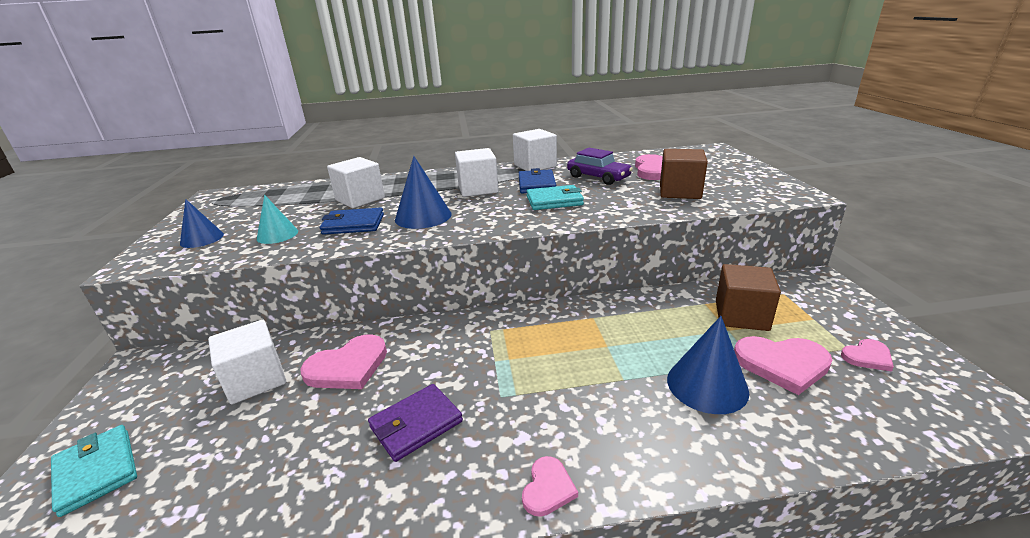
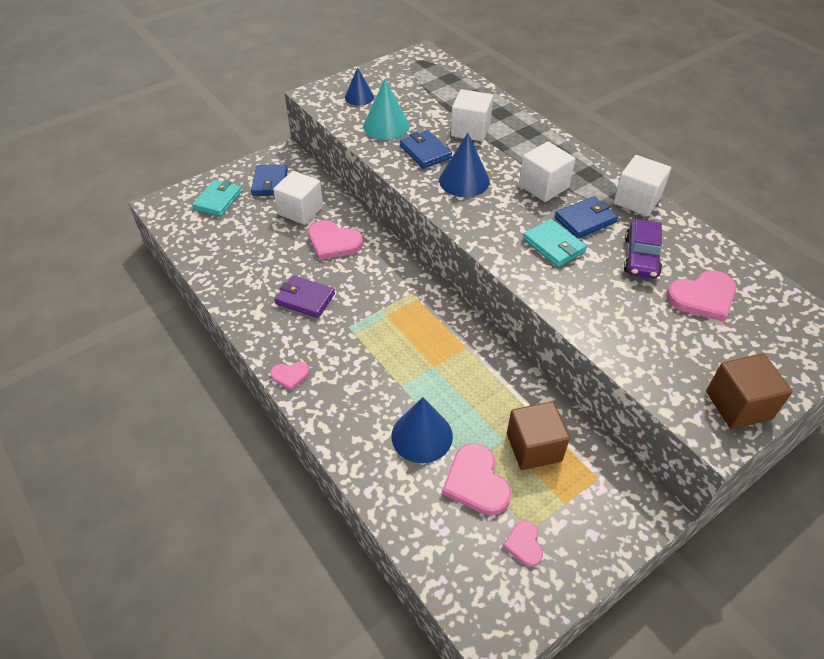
camera: 60 degrees right, 20 degrees up
(161, 395) = (270, 182): none -> blue wallet
(277, 235) = (386, 126): turquoise cone -> turquoise cone, size x1.52
(680, 192) = (648, 330): brown cube -> brown cube (738, 405)
(867, 357) = (524, 544): pink heart -> pink heart turned 45 degrees clockwise

